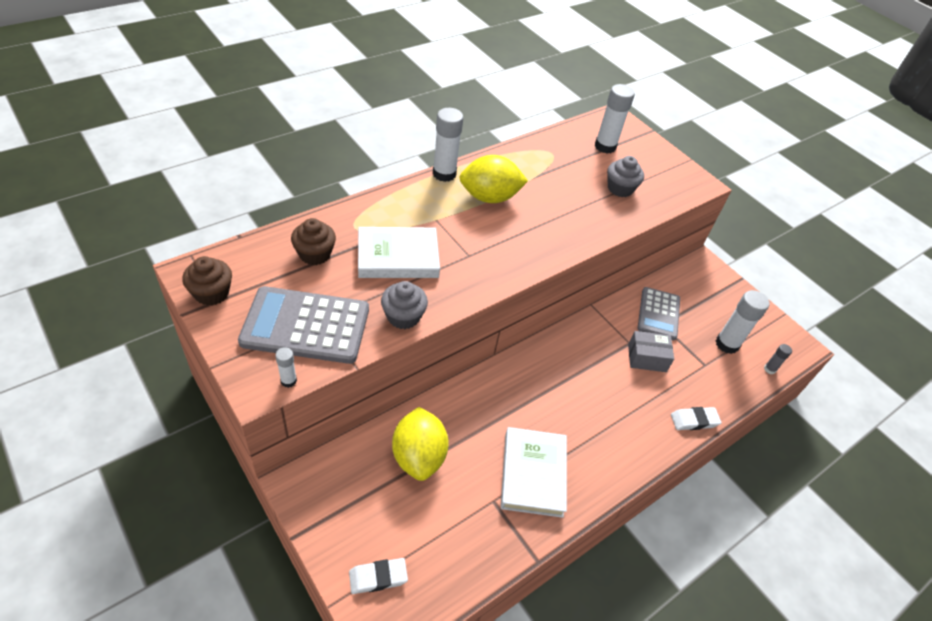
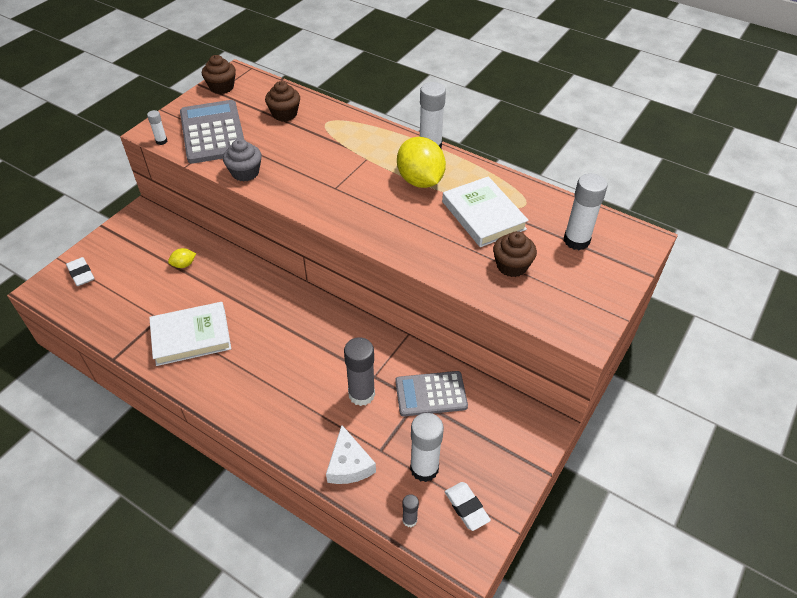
camera: 75 degrees right, 0 degrees up
(398, 257) = (307, 152): white book -> white book (483, 215)
(419, 456) = (184, 264): yellow lemon -> yellow lemon, size x0.44
(620, 188) = (512, 266): grey cupcake -> brown cupcake
(647, 358) = (361, 394): grey box -> grey glue stick
(694, 420) = (299, 450): white eraser -> white eraser (466, 507)
(715, 390) = (349, 464): none -> white cheese

